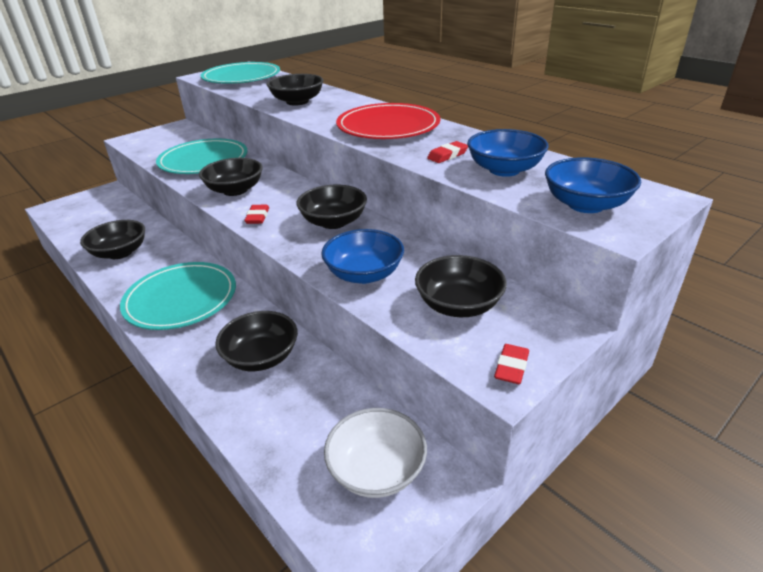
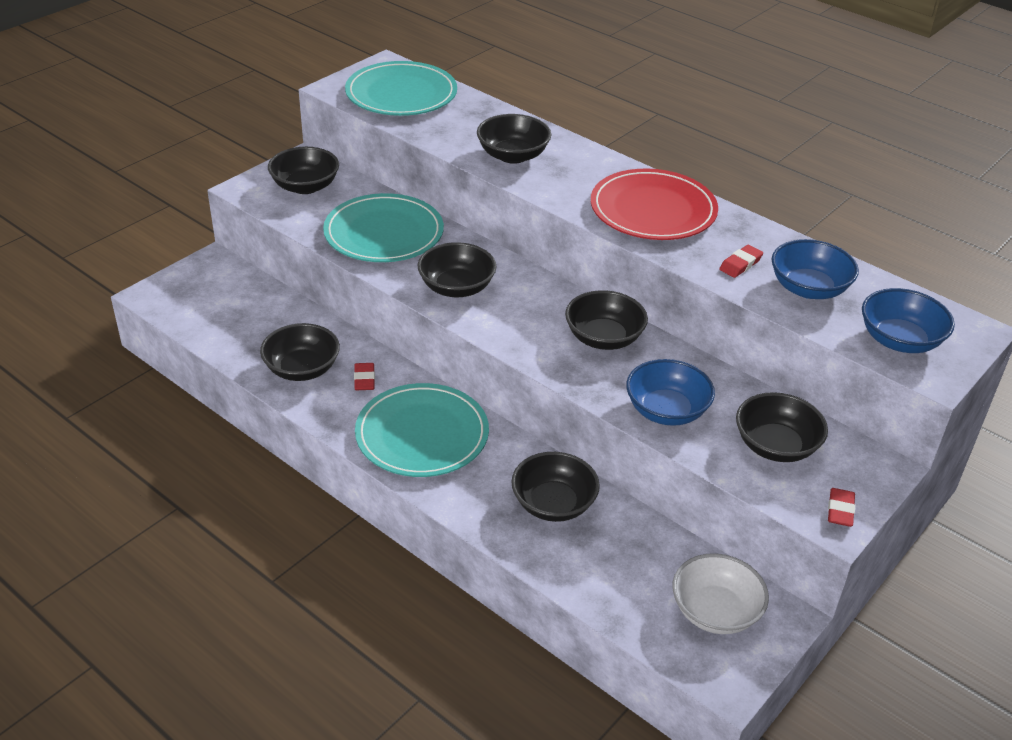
camera: 10 degrees left, 5 degrees up
(169, 138) = (305, 186): none -> black bowl
(257, 217) = (508, 331): red eraser -> red eraser (364, 379)

